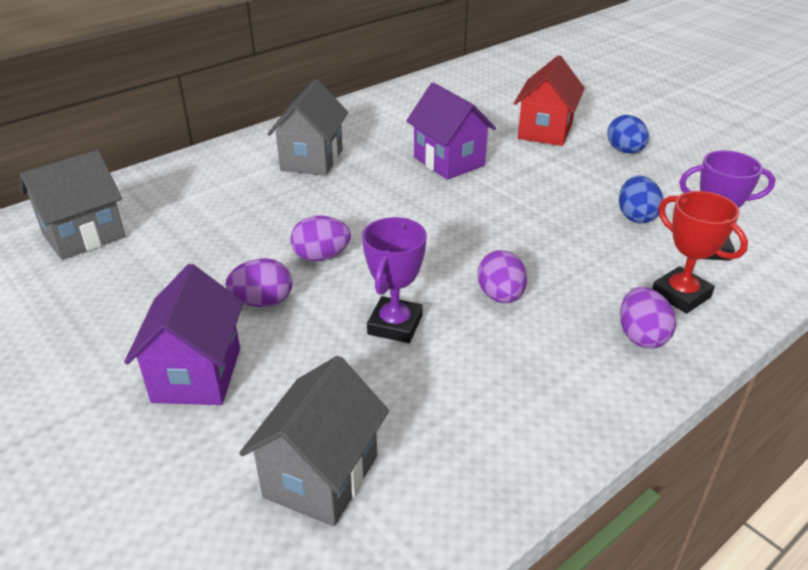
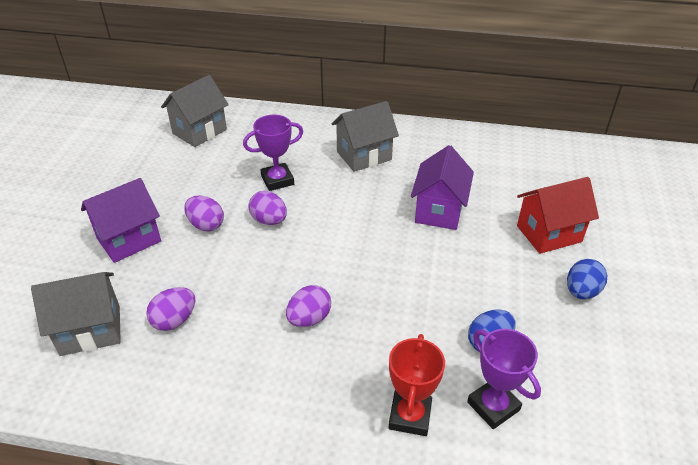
camera: 50 degrees right, 5 degrees up
(84, 236) = (199, 131): grey house -> grey house turned 60 degrees counterclockwise
(395, 325) = (235, 287): purple trophy -> purple trophy (277, 180)
(641, 336) = (335, 414): purple egg -> purple egg (174, 320)

